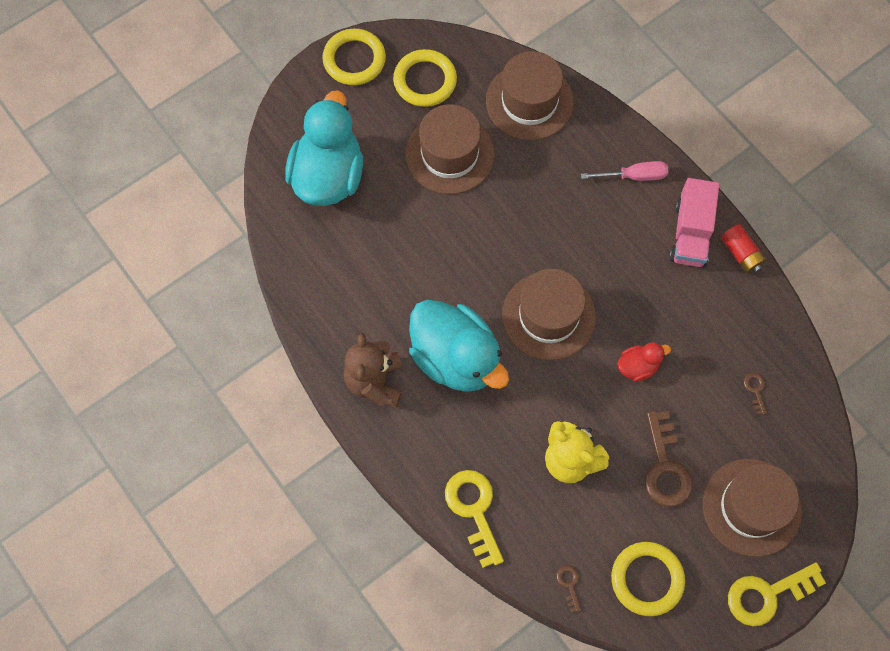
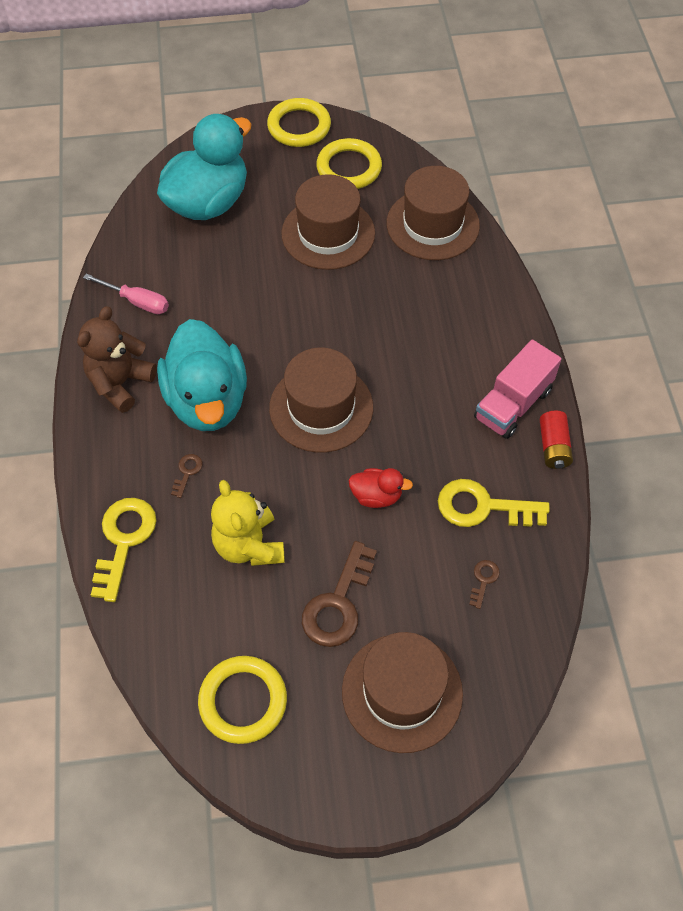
camera: 30 degrees right, 10 degrees down
(569, 584) = (162, 661): brown key -> brown key (187, 472)
(634, 176) = (490, 329): pink screwdriver -> pink screwdriver (137, 302)
(767, 594) = (358, 791): yellow key -> yellow key (483, 507)

